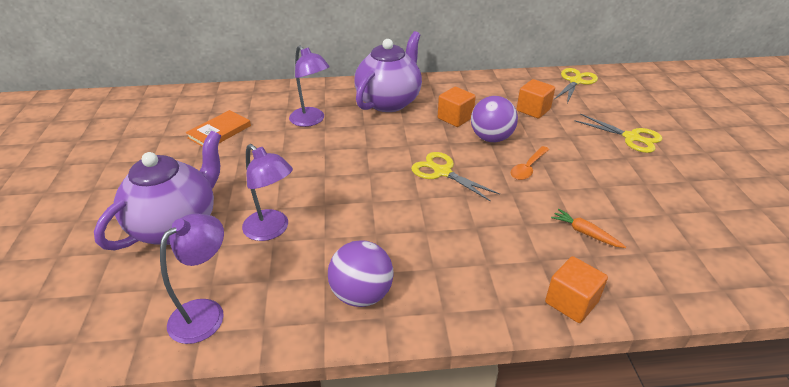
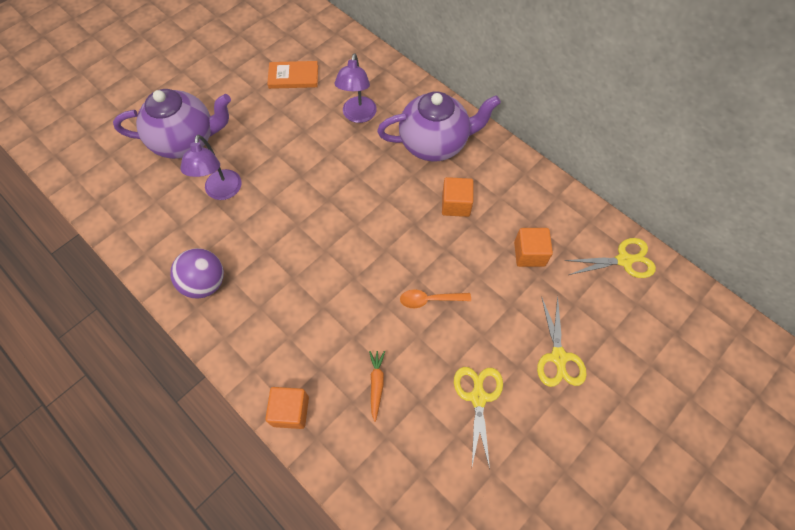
camera: 50 degrees right, 25 degrees up
(205, 312) = (134, 216): purple lamp -> none
(442, 172) = (370, 245): yellow scissors -> yellow scissors (478, 397)
(491, 138) = (449, 249): purple ball -> none

